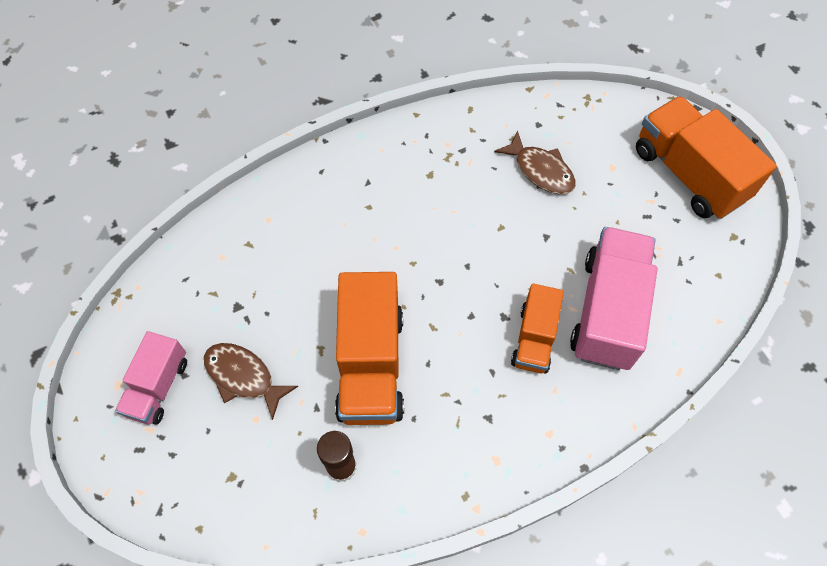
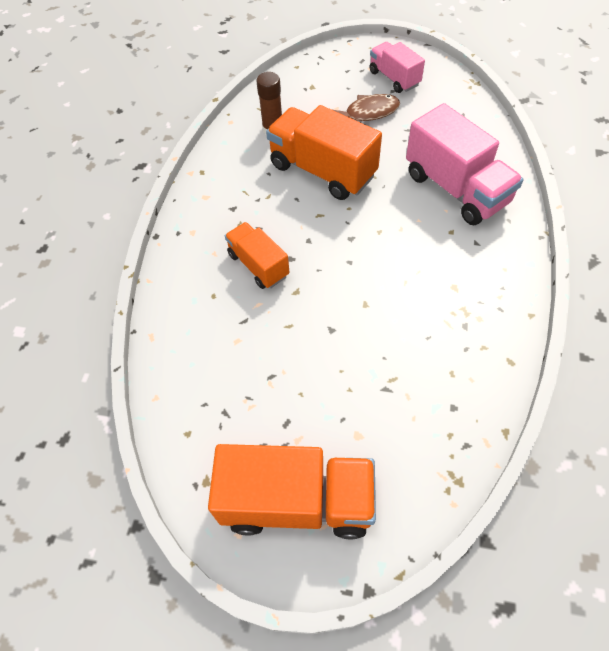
camera: 130 degrees right, 5 degrees down
(540, 170) = (399, 371): brown fish -> none
(607, 311) = (235, 325): pink truck -> pink truck (456, 189)

